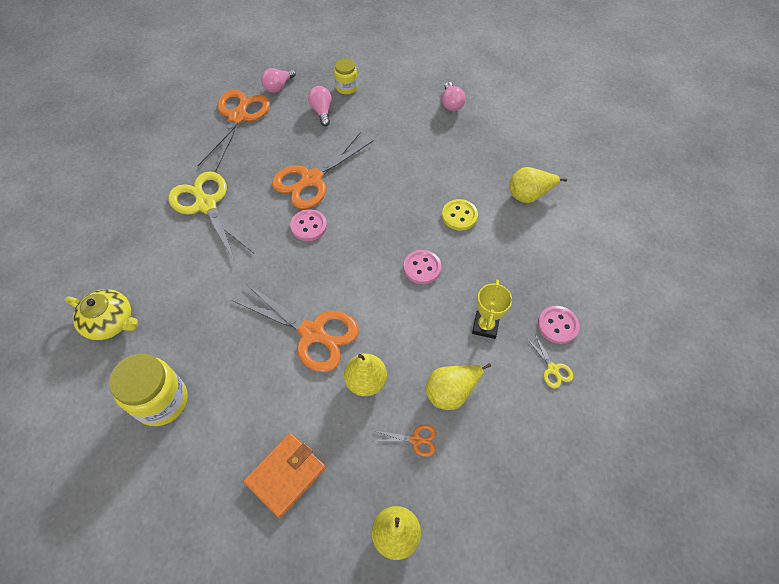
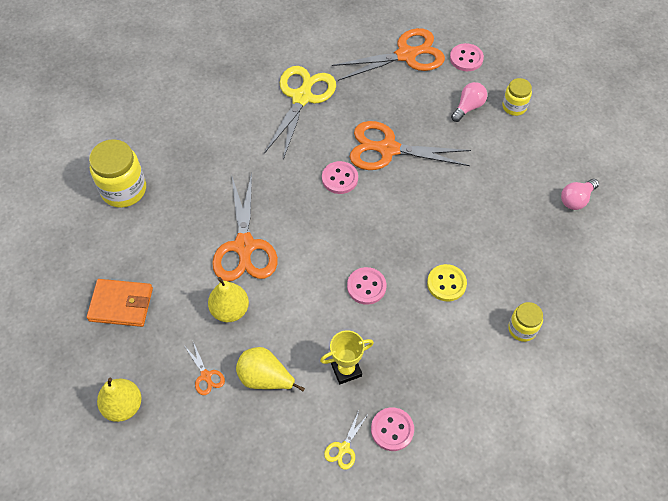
camera: 55 degrees right, 0 degrees up
(110, 322) = (160, 115): yellow teapot -> none
(278, 86) = (466, 58): pink light bulb -> pink button
(529, 195) = (522, 329): yellow pear -> yellow jar

